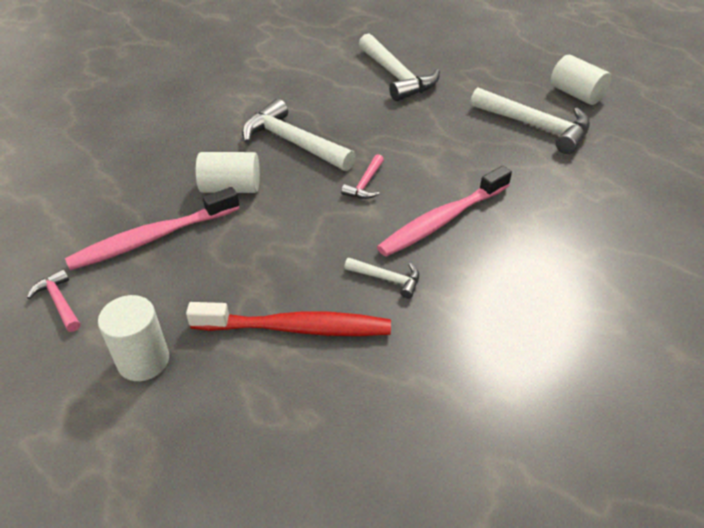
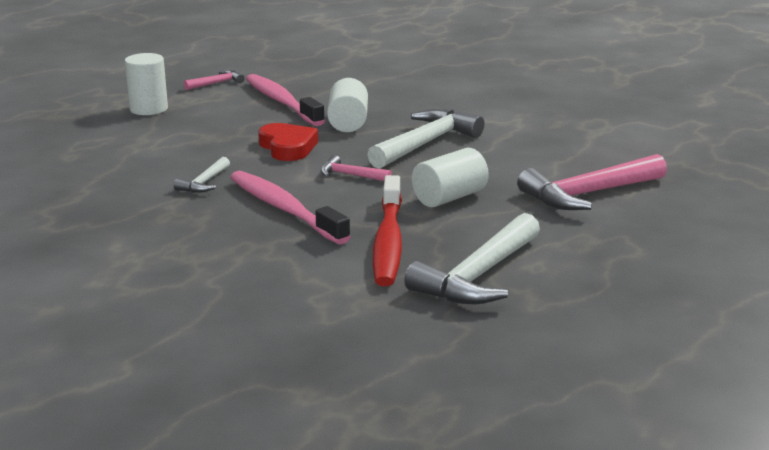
camera: 90 degrees right, 20 degrees down
(294, 226) = (288, 147): none -> red heart
(296, 328) = (159, 151): red toothbrush -> red toothbrush (388, 242)
(396, 76) = (588, 194): white hammer -> pink hammer
(576, 94) = (580, 317): white cylinder -> white cylinder (449, 197)

